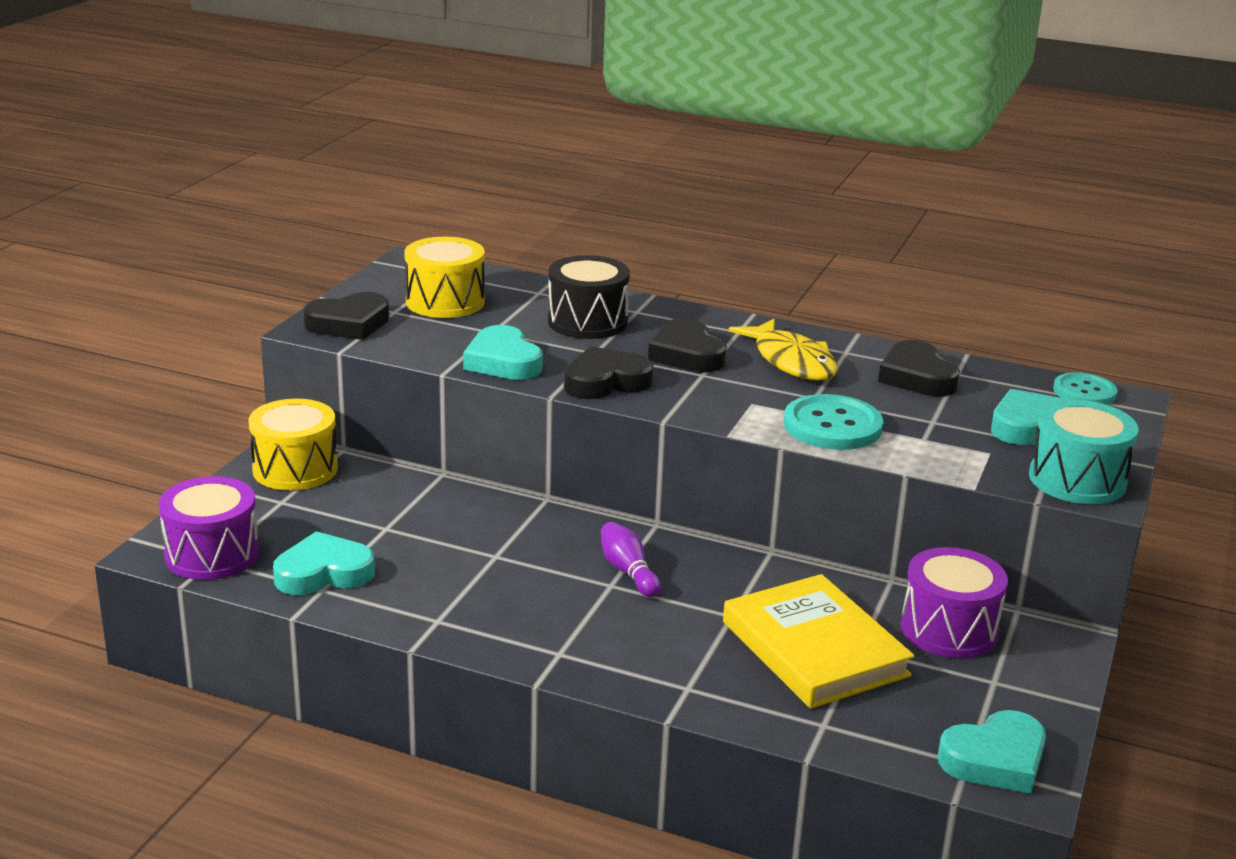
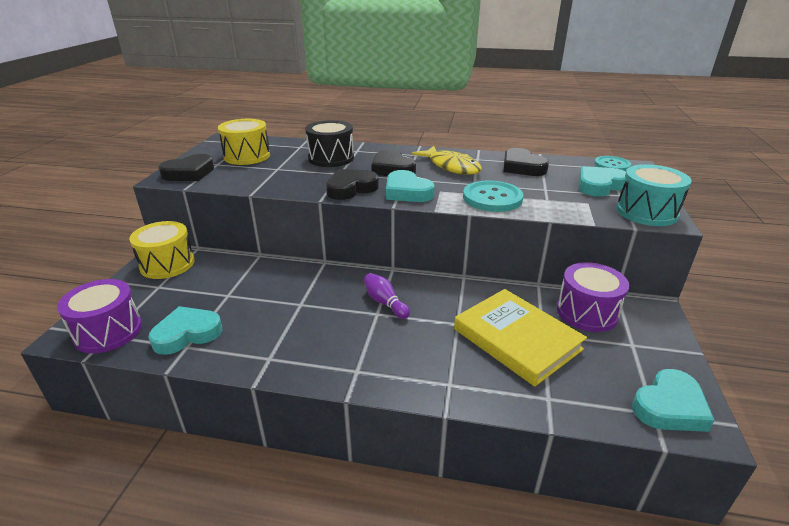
camera: 10 degrees left, 5 degrees up
(503, 361) = (286, 184): turquoise heart -> turquoise heart (407, 192)

